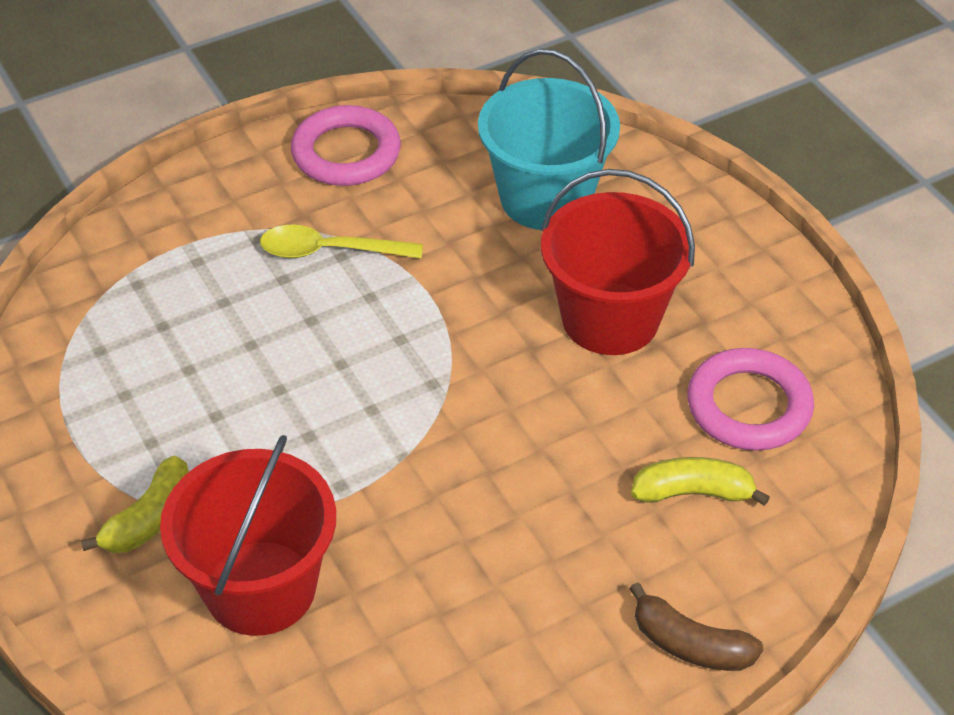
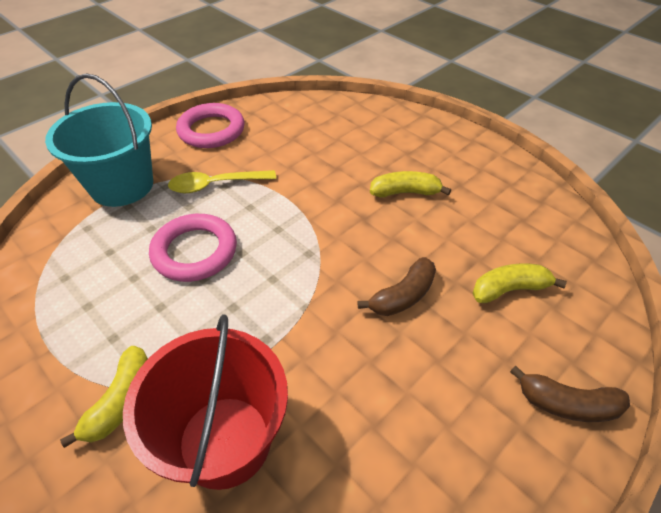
camera: 15 degrees left, 0 degrees up
(540, 469) = (403, 296): none -> brown banana
(545, 198) = (338, 135): turquoise bucket -> turquoise bucket (122, 185)
(610, 318) = (405, 192): red bucket -> yellow banana
(748, 406) = (513, 227): pink ring -> pink ring (195, 251)

